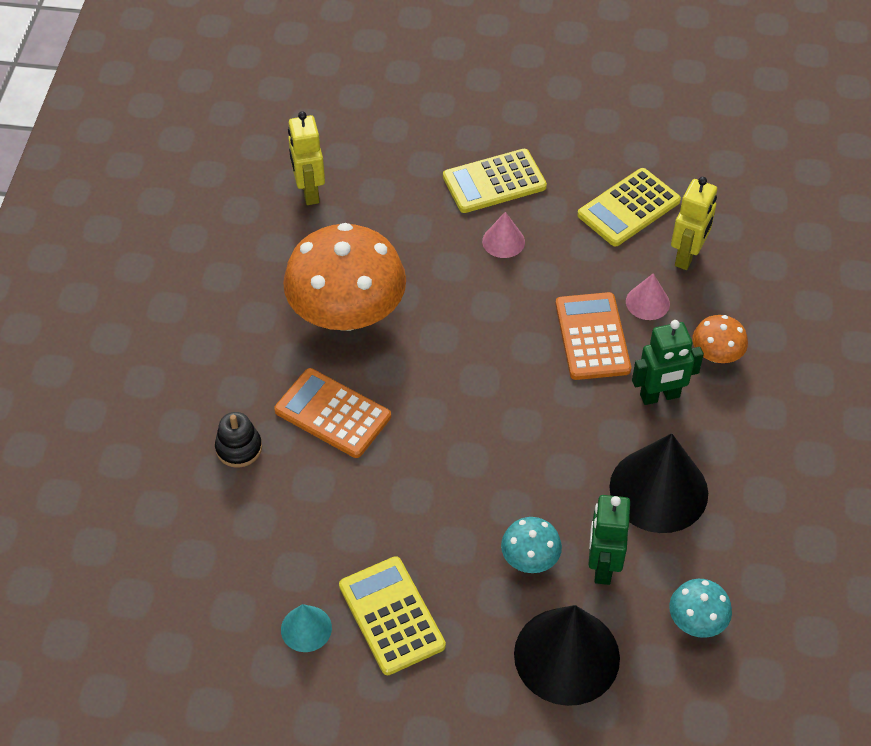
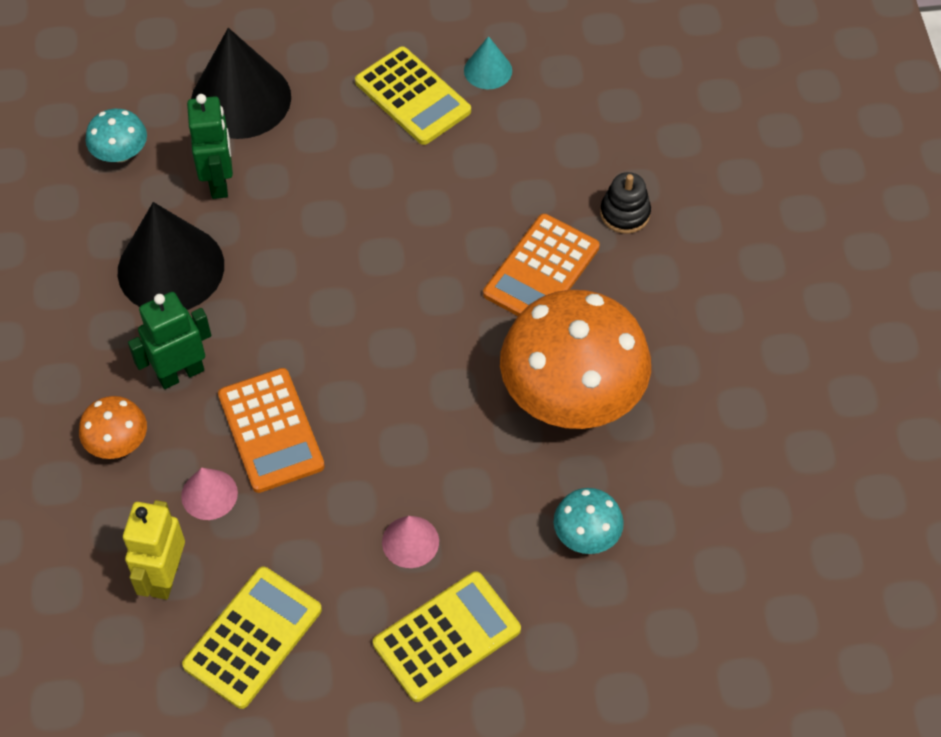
camera: 165 degrees right, 5 degrees up
(309, 192) = (689, 557): yellow robot -> none
(332, 414) = (541, 271): orange calculator -> orange calculator turned 105 degrees clockwise
(530, 558) = (293, 173): turquoise mushroom -> turquoise mushroom (586, 534)

